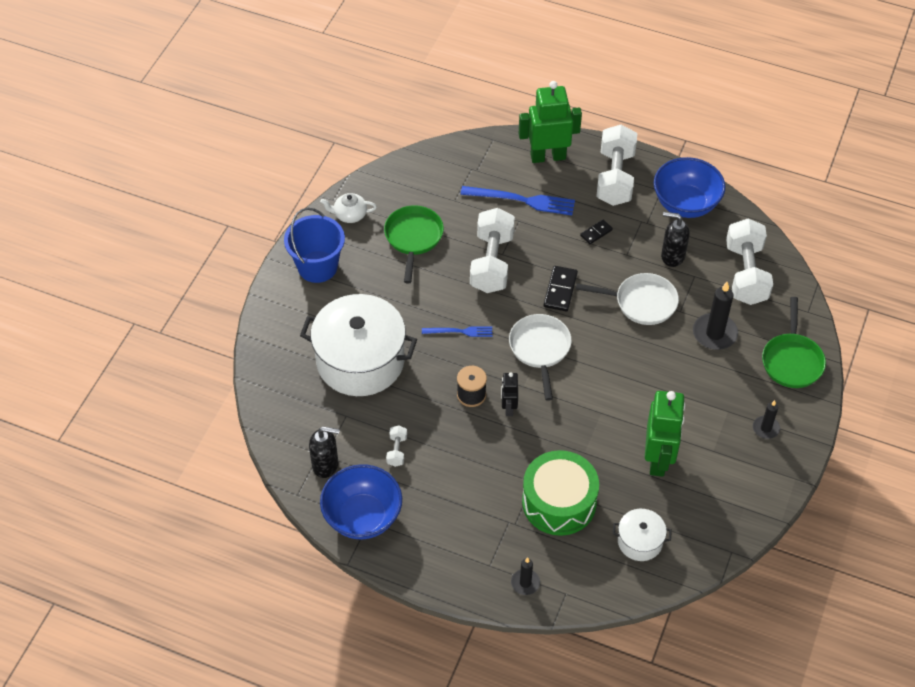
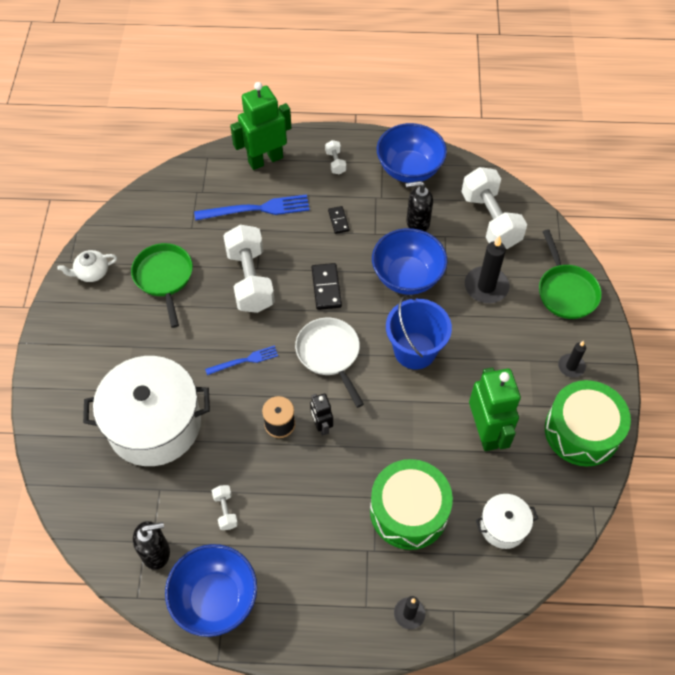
camera: 20 degrees left, 5 degrees up
(317, 267) = (76, 336): blue bucket -> blue bucket (415, 350)
(596, 233) = (338, 221): black domino -> black domino turned 45 degrees counterclockwise
(615, 178) = (335, 162): white dumbbell -> white dumbbell, size x0.43
(641, 302) = (407, 277): white pan -> blue bowl
(750, 487) = (582, 431): none -> green drum

